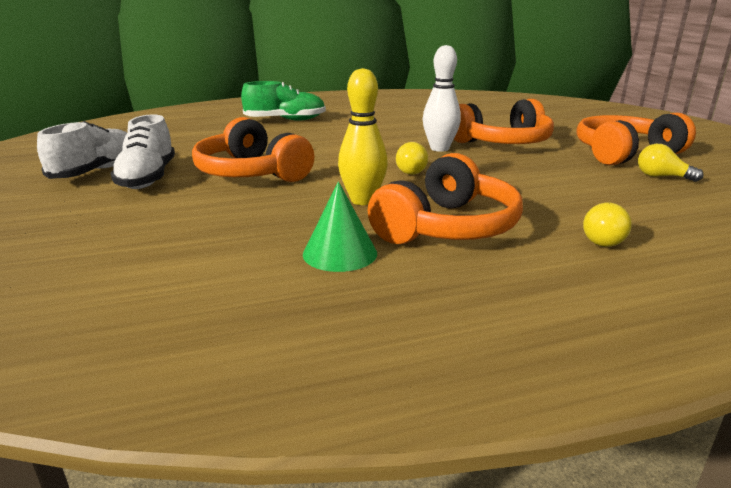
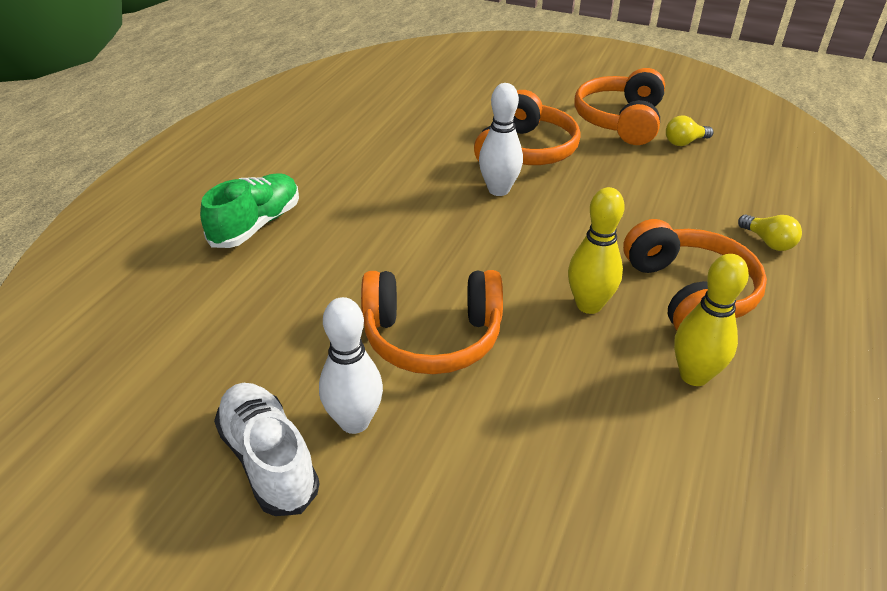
camera: 50 degrees left, 15 degrees up
(148, 178) = (354, 422): white shoe -> white bowling pin
(340, 253) = (694, 375): green cone -> yellow bowling pin
(410, 171) = (541, 239): yellow light bulb -> none

